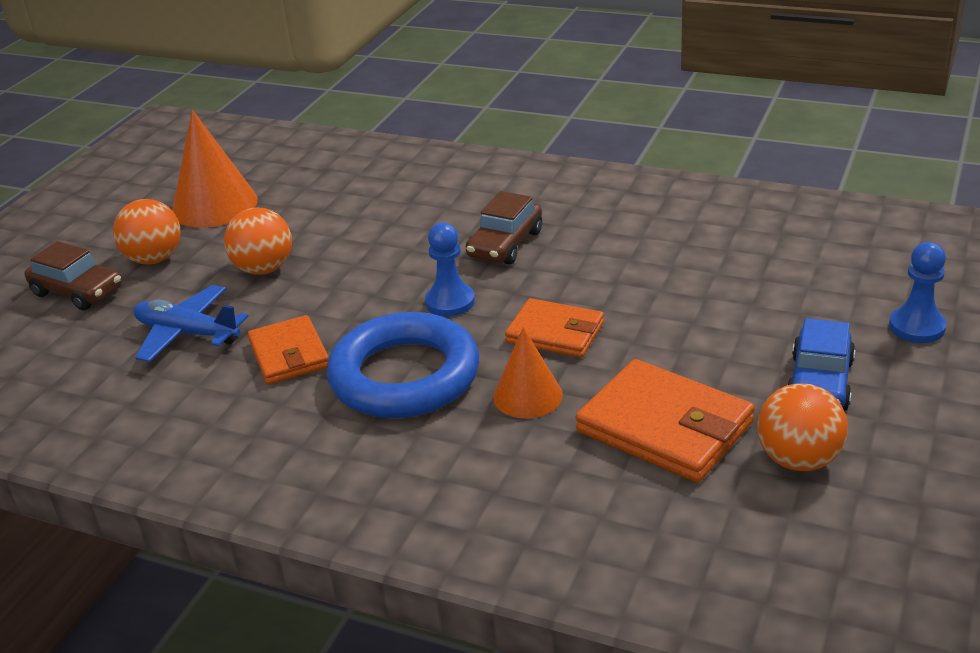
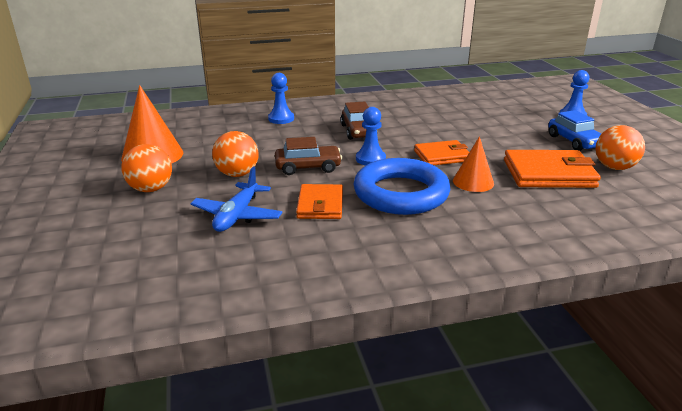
camera: 40 degrees left, 5 degrees down
(77, 292) = (117, 220): brown car -> brown car (308, 167)
(187, 333) = (237, 215): blue plane -> blue plane turned 60 degrees counterclockwise
(289, 354) = (320, 205): orange wallet -> orange wallet turned 60 degrees clockwise
(435, 187) = (281, 119): none -> blue pawn

